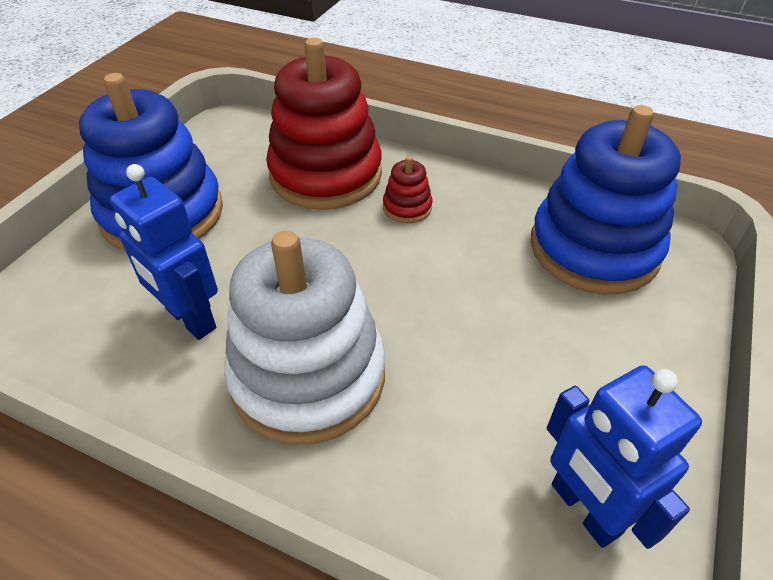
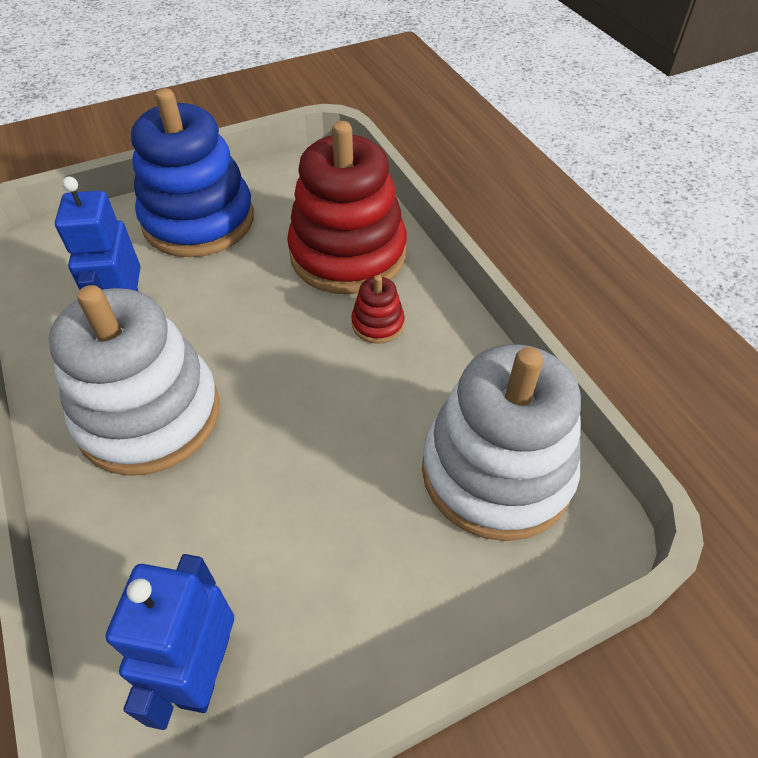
camera: 40 degrees right, 5 degrees up
(593, 249) = (496, 471): blue stacking toy -> white stacking toy

